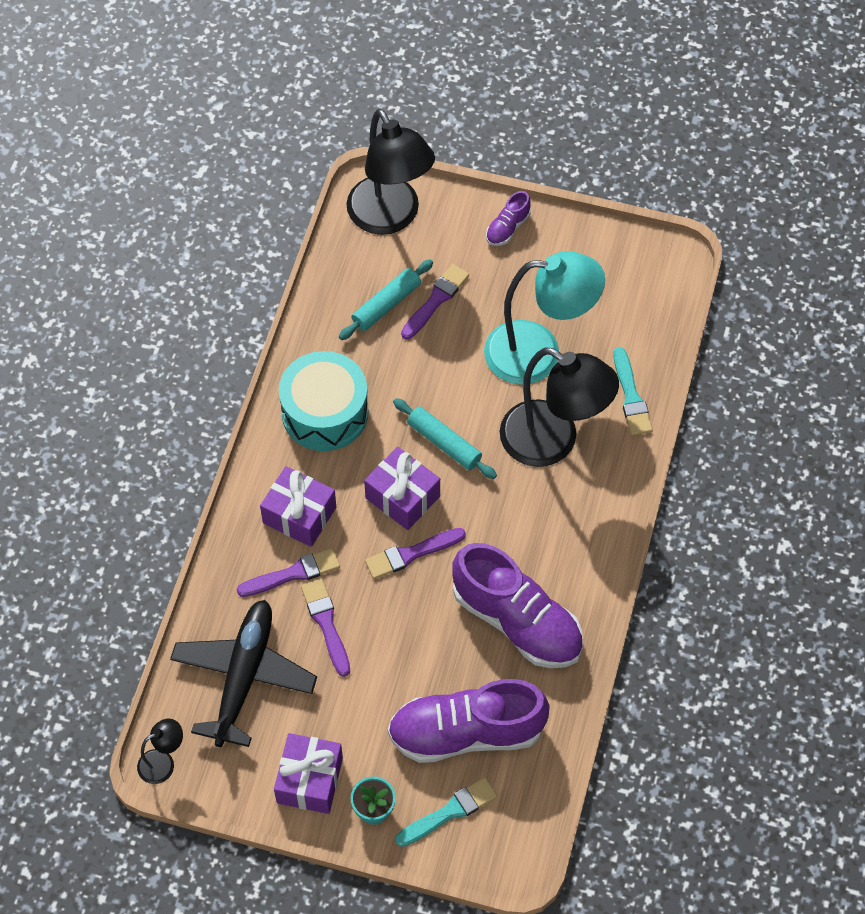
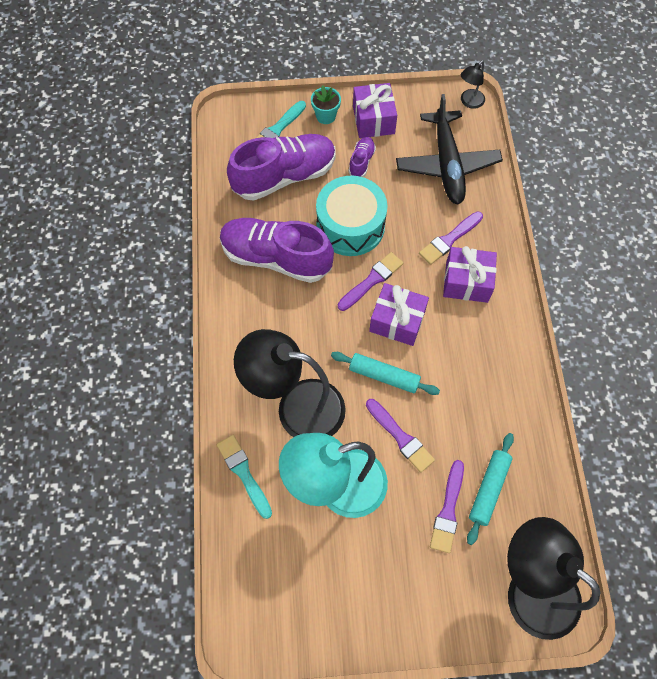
camera: 160 degrees right, 5 degrees up
(325, 412) = (489, 369): turquoise drum -> turquoise drum (350, 226)
(326, 623) = (409, 214): purple brush -> purple brush (400, 437)
(507, 227) = (415, 619): purple shoe -> purple shoe (361, 162)

